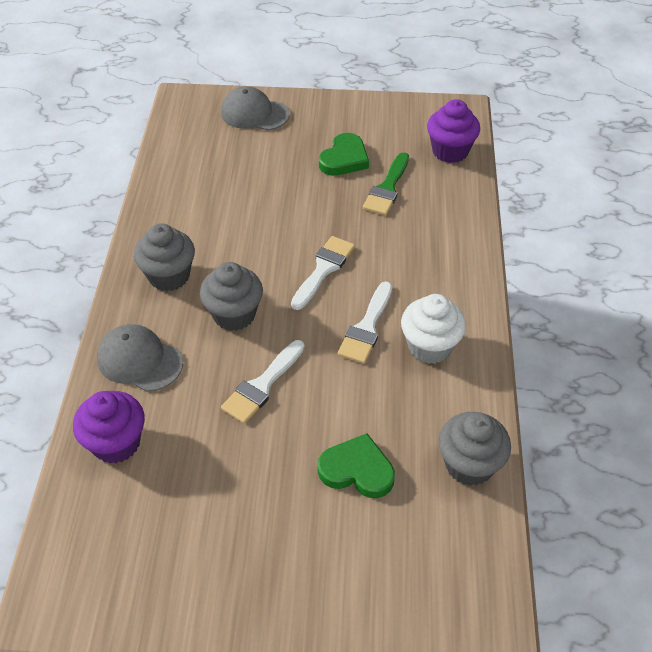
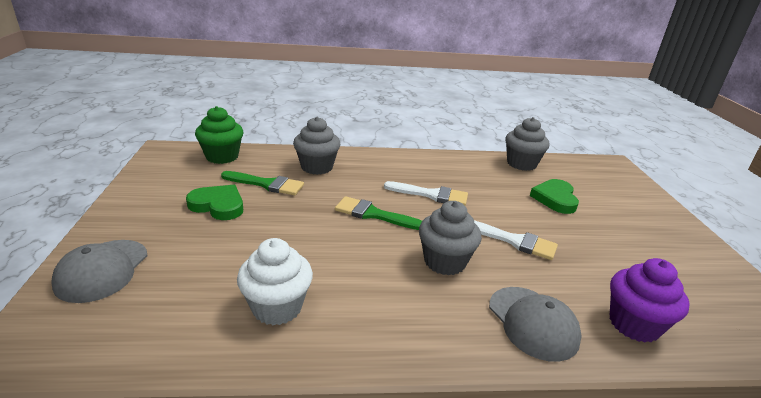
camera: 100 degrees left, 20 degrees down
(139, 360) = (533, 322): grey cap -> grey cap turned 45 degrees counterclockwise
(169, 276) = (407, 315): grey cupcake -> grey cupcake (317, 167)
(323, 269) = (374, 214): white brush -> green brush
(429, 346) = (438, 172): white cupcake -> white cupcake (277, 307)
(450, 151) = (222, 157): purple cupcake -> green cupcake

